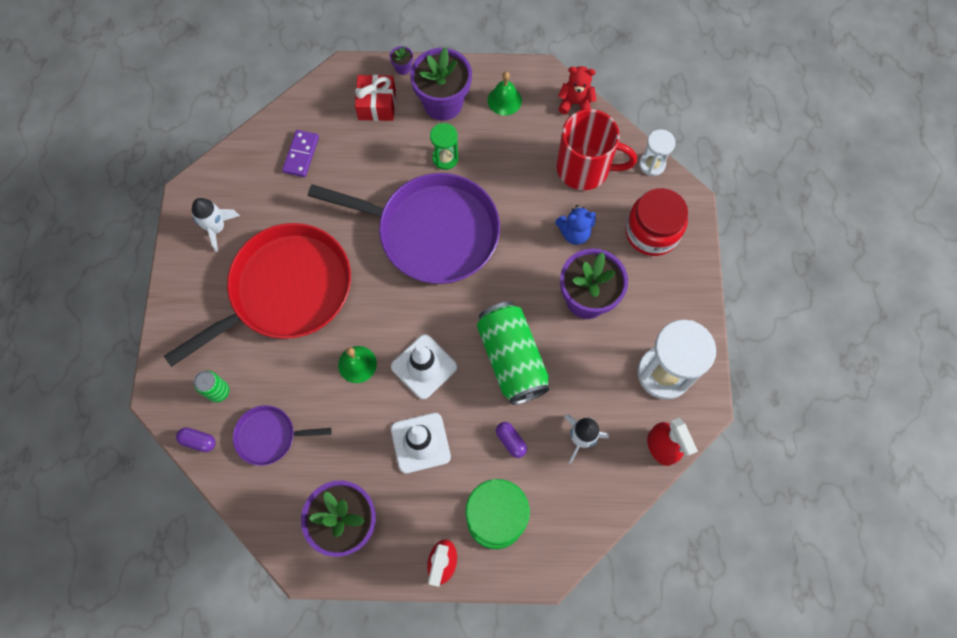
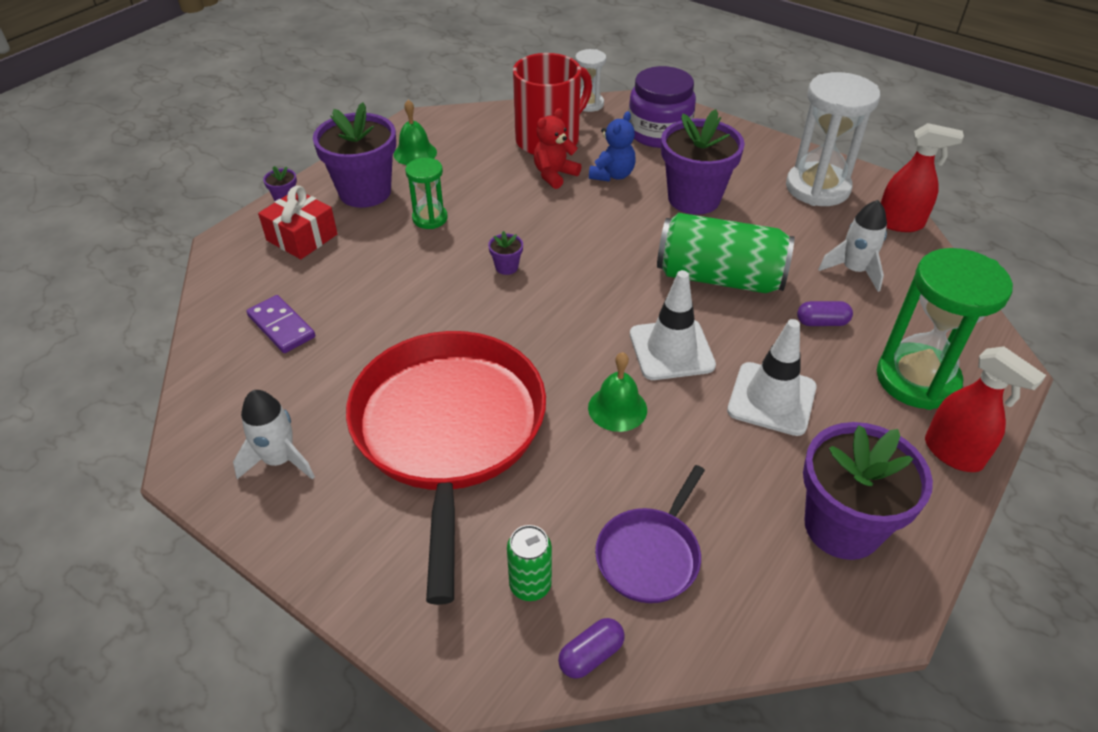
camera: 55 degrees left, 25 degrees down
(432, 232) = (506, 267): purple pan -> purple flower pot
(575, 103) = (474, 116): red teddy bear -> red teddy bear (554, 175)
(652, 232) = (659, 133): red jar -> purple jar

